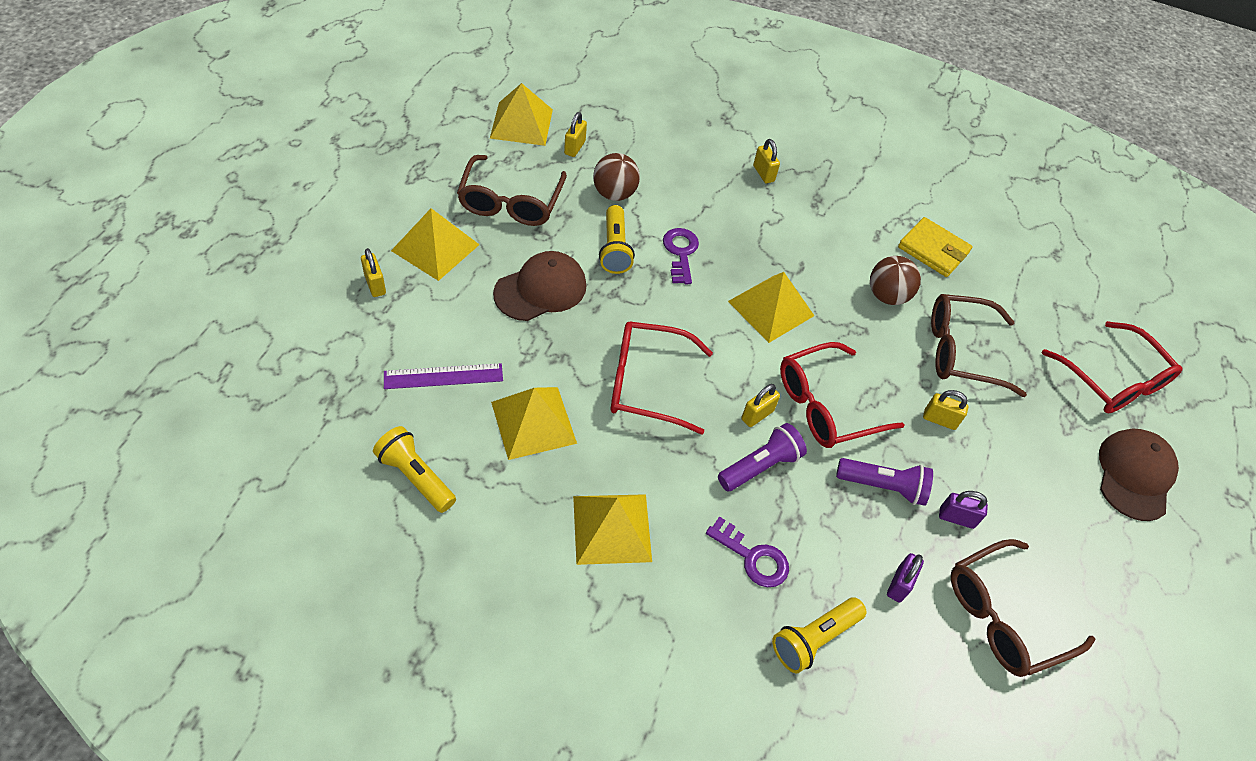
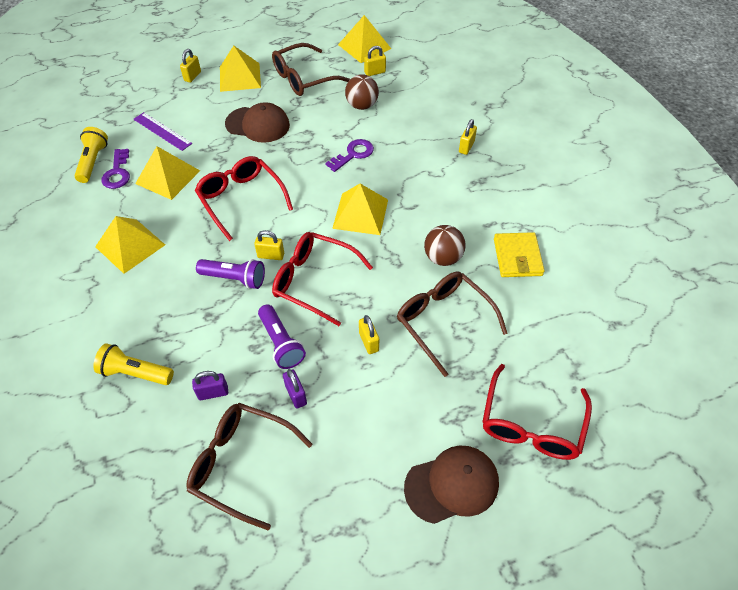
camera: 55 degrees right, 0 degrees up
(615, 249) = (321, 130): yellow flashlight -> none
(753, 557) = (167, 313): purple key -> purple key (117, 173)

